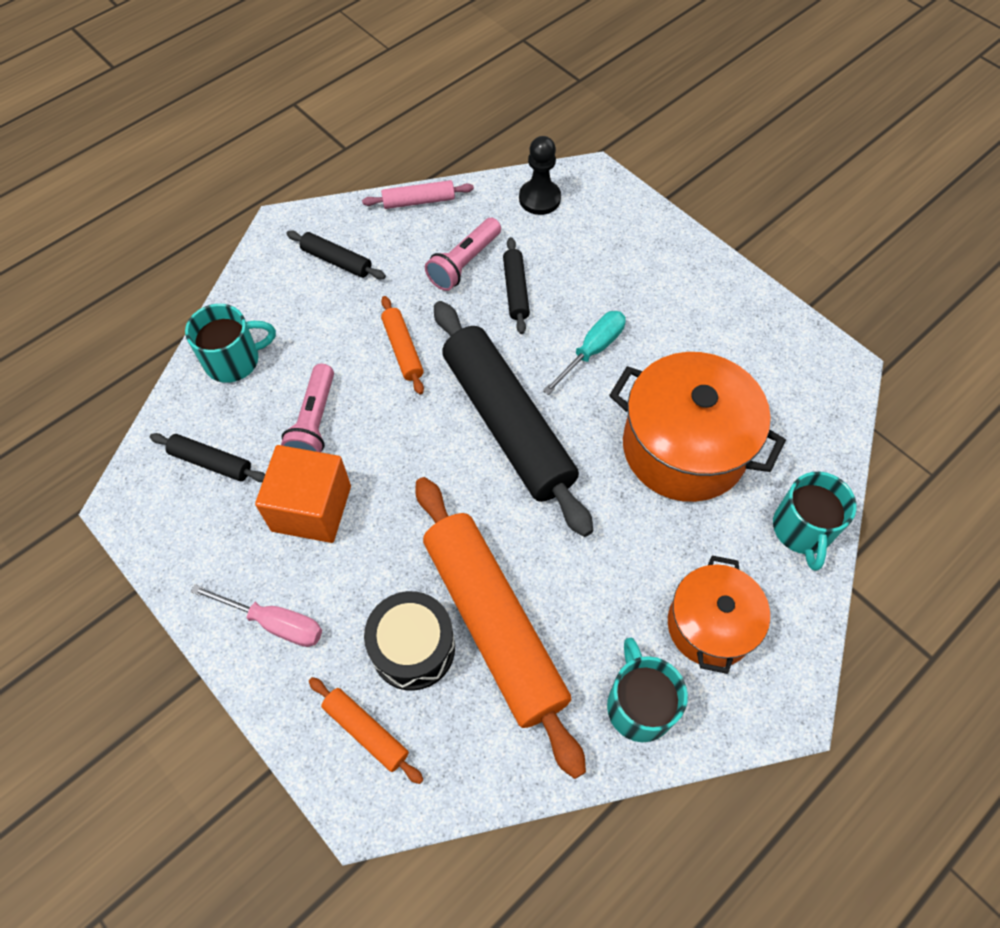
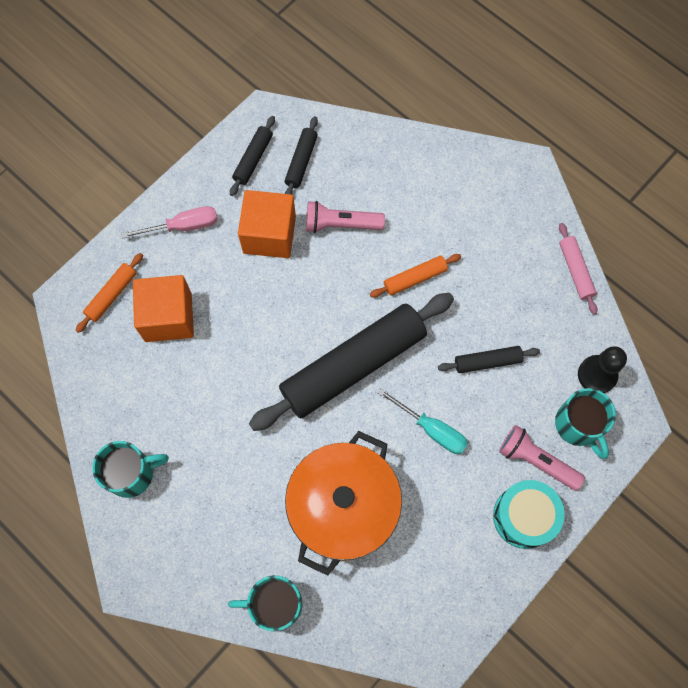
camera: 85 degrees right, 10 degrees up
(234, 360) = (390, 158): turquoise mug -> turquoise mug (578, 425)
(274, 622) = (183, 226): pink screwdriver -> pink screwdriver turned 120 degrees counterclockwise
(337, 261) = (498, 215): black rolling pin -> black rolling pin (253, 159)
(413, 648) = (168, 317): black drum -> orange cube
(464, 263) = (510, 316): pink flashlight -> pink flashlight (536, 460)
(494, 624) = (187, 369): orange rolling pin -> none
(692, 278) = (524, 517): none -> turquoise drum
(710, 625) = (192, 526): orange pot -> none

